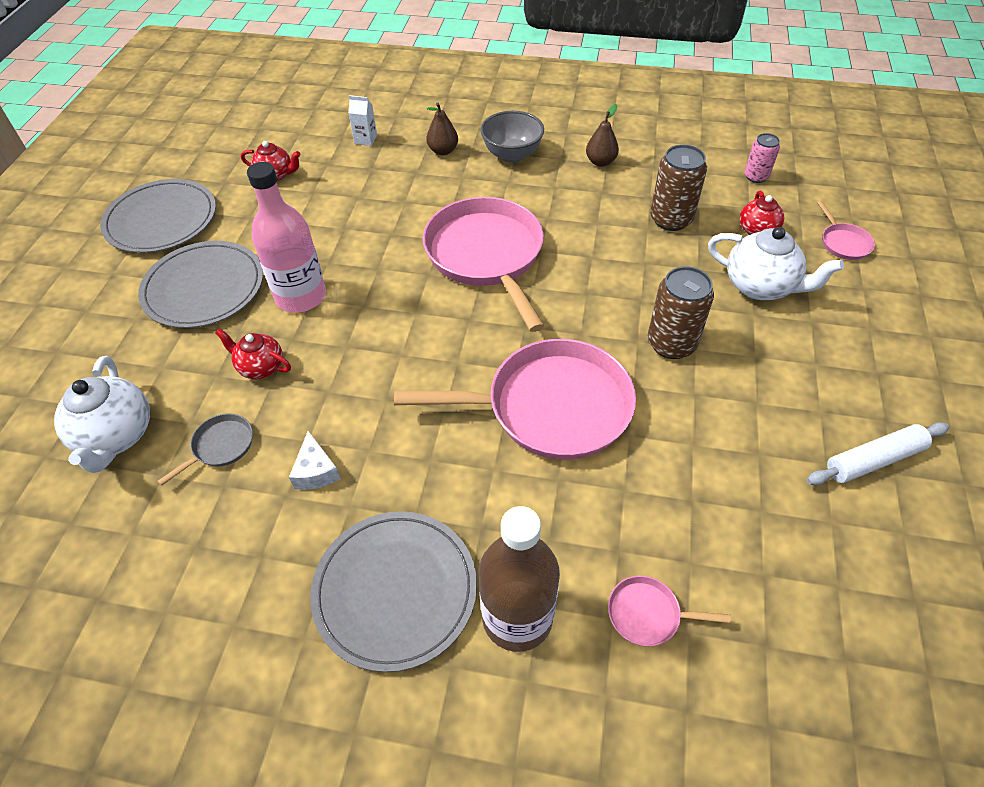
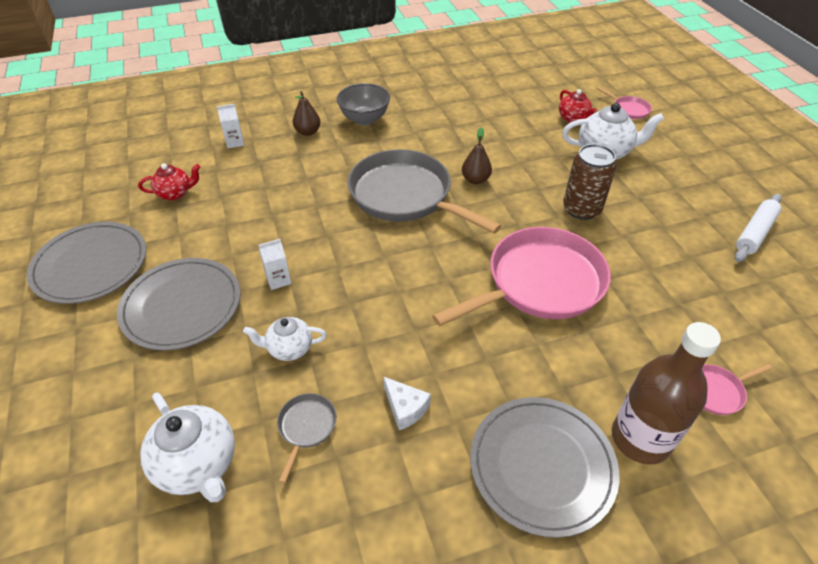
camera: 30 degrees left, 5 degrees down
(260, 367) = (289, 349): red teapot -> white teapot
(300, 296) = (278, 280): pink bottle -> white carton
(486, 256) = (405, 196): pink pan -> grey pan
(600, 162) = (433, 105): brown pear -> brown pear (475, 180)
(670, 219) = (513, 129): brown can -> none
(756, 176) = (543, 85): pink can -> none

